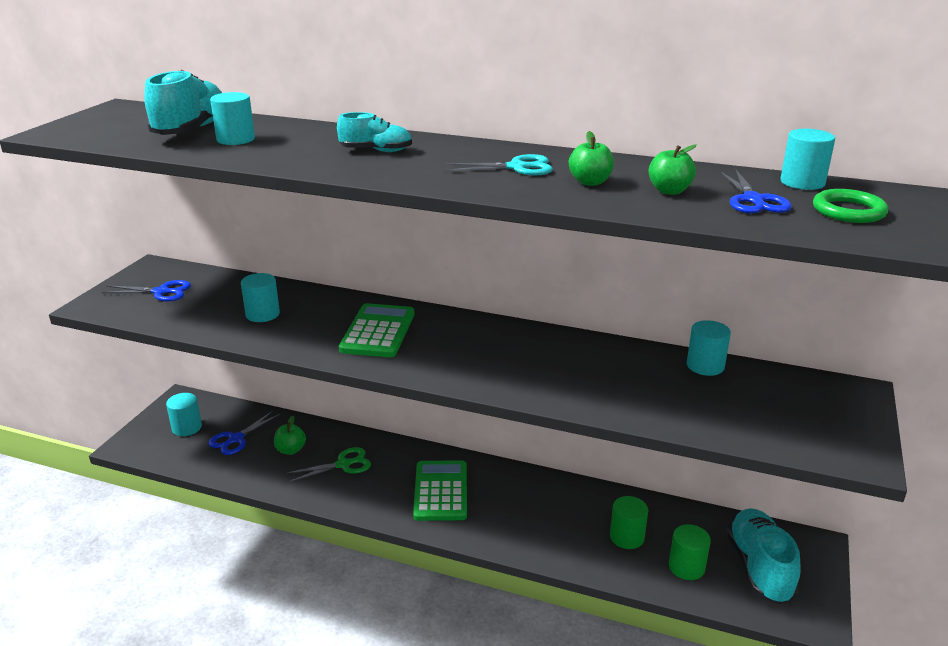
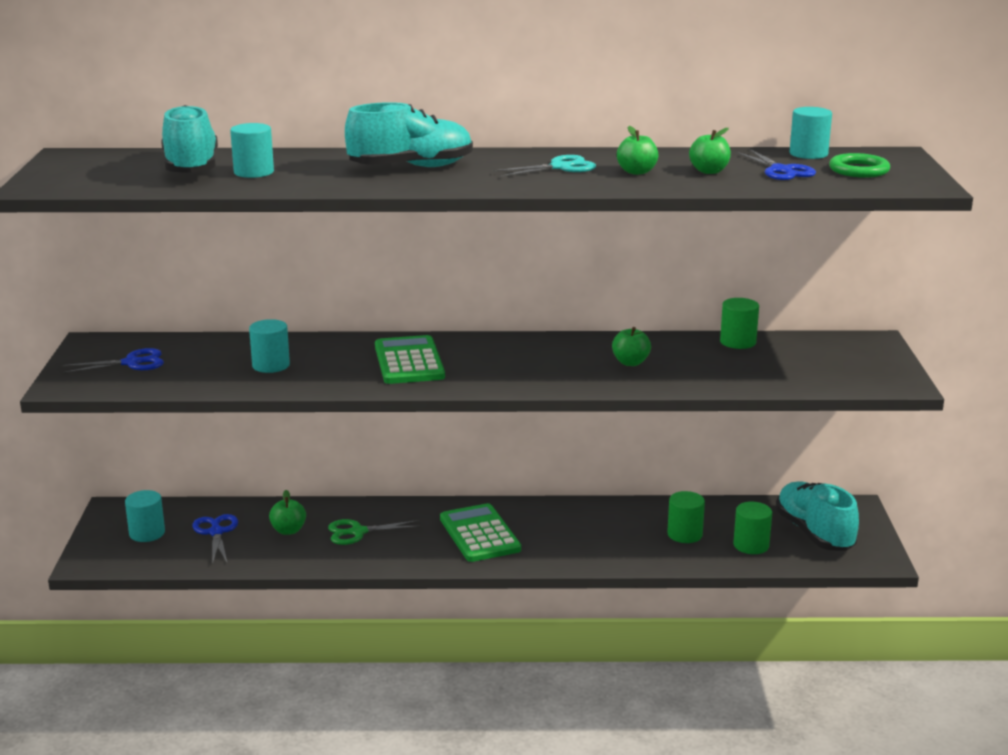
camera: 20 degrees left, 5 degrees down
(236, 439) = (216, 532): blue scissors -> blue scissors turned 150 degrees clockwise
(343, 464) = (358, 532): green scissors -> green scissors turned 150 degrees counterclockwise
(376, 151) = (411, 167): turquoise shoe -> turquoise shoe, size x1.74
(580, 371) = (630, 362): none -> green apple
(705, 366) = (738, 342): turquoise cylinder -> green cylinder

